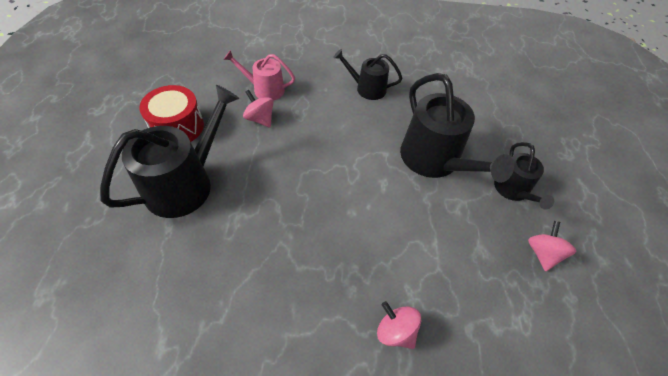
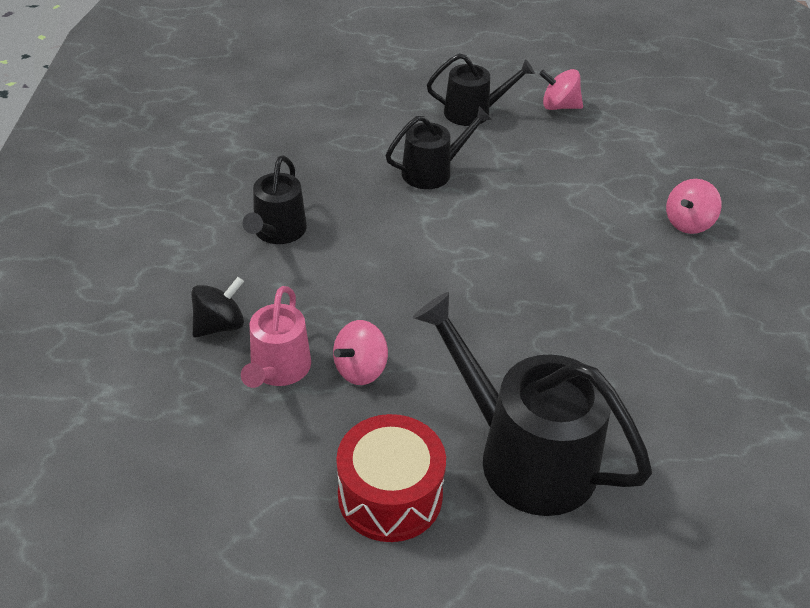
camera: 90 degrees left, 10 degrees down
(297, 70) = (220, 325): none -> black spinning top
(434, 160) = (432, 171): black watering can -> black watering can, size x0.57

